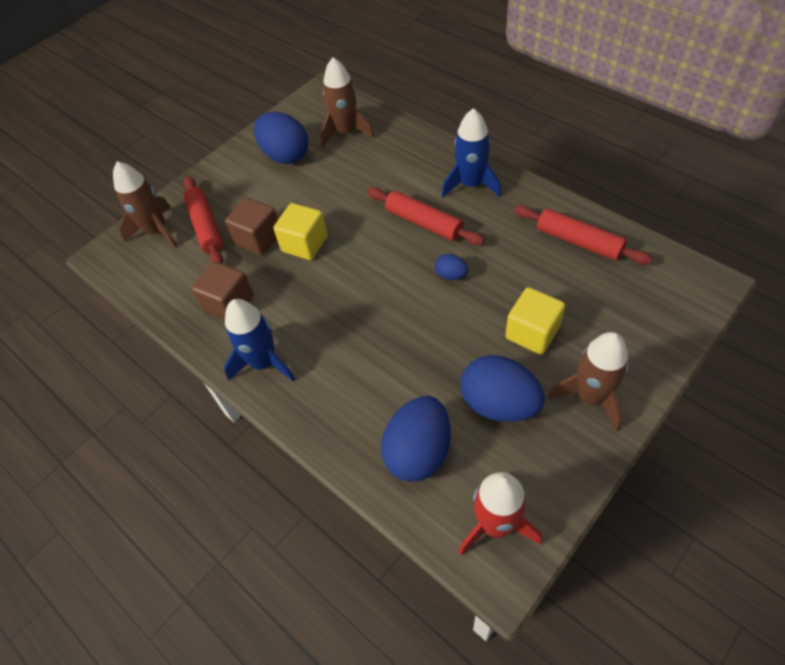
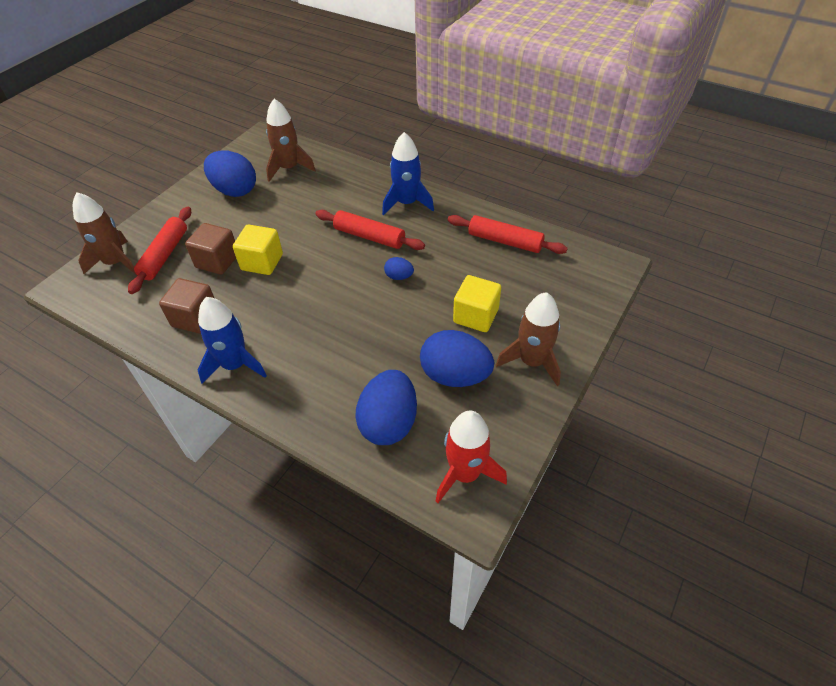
camera: 15 degrees left, 5 degrees down
(206, 226) = (165, 255): red rolling pin -> red rolling pin turned 45 degrees clockwise

